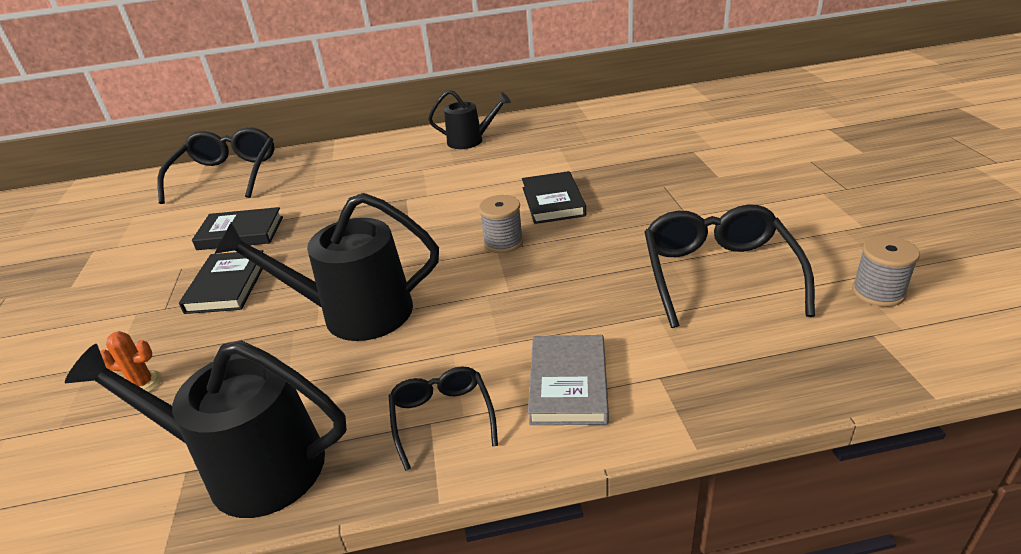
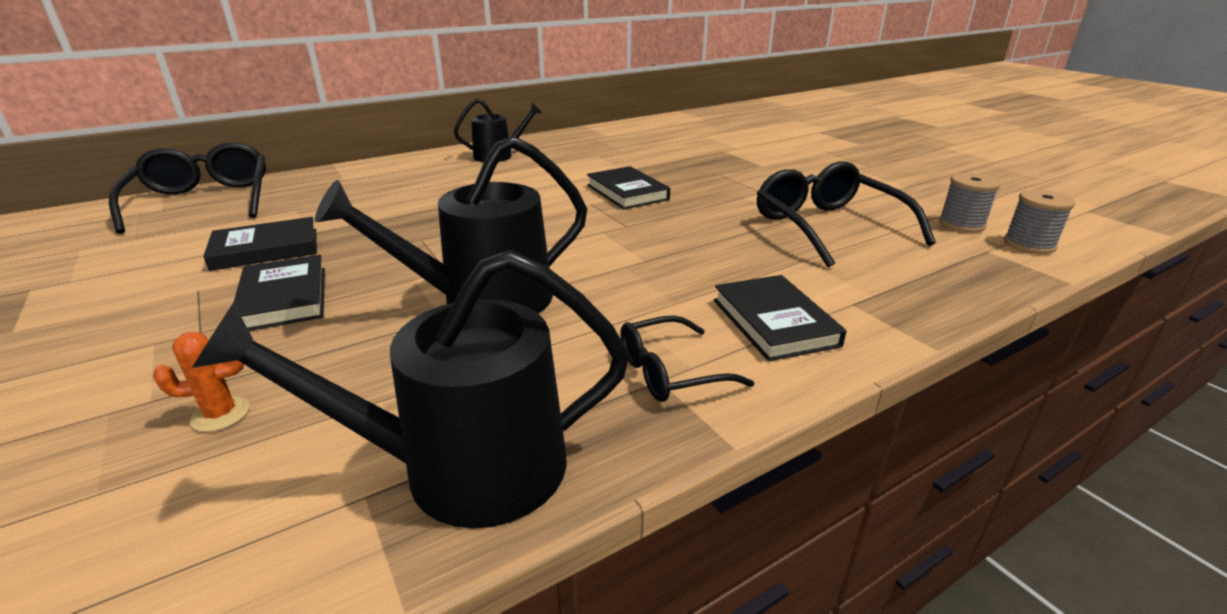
camera: 25 degrees left, 5 degrees down
(442, 417) = (668, 372): black glasses -> black glasses turned 75 degrees counterclockwise
(503, 242) = (604, 225): grey spool -> grey spool (1029, 244)
(568, 384) = (774, 322): grey book -> black book

